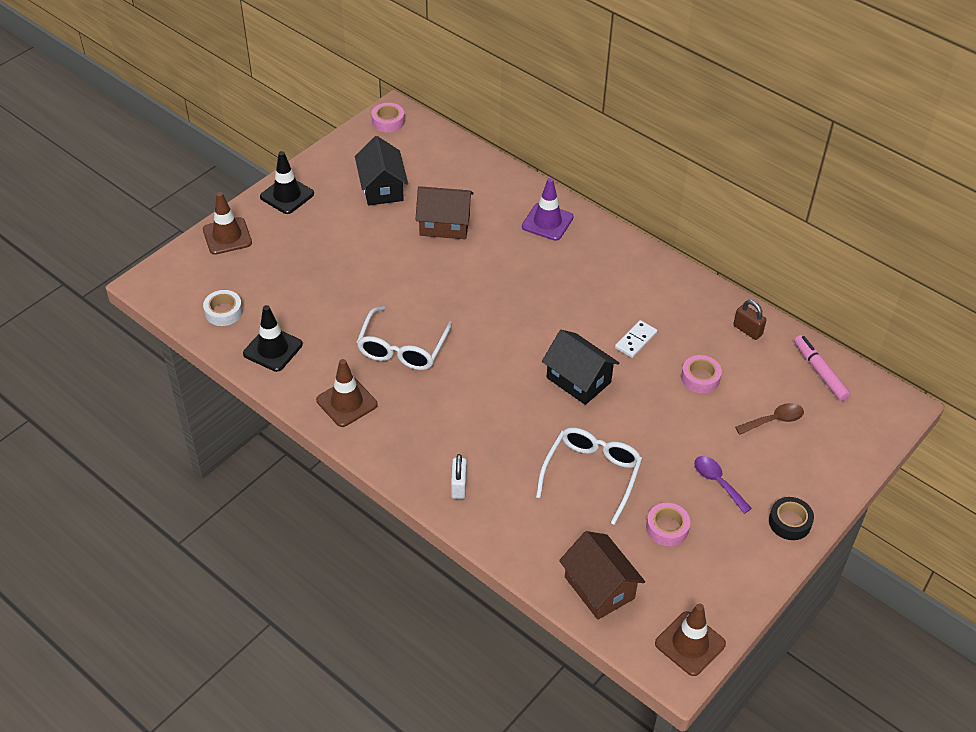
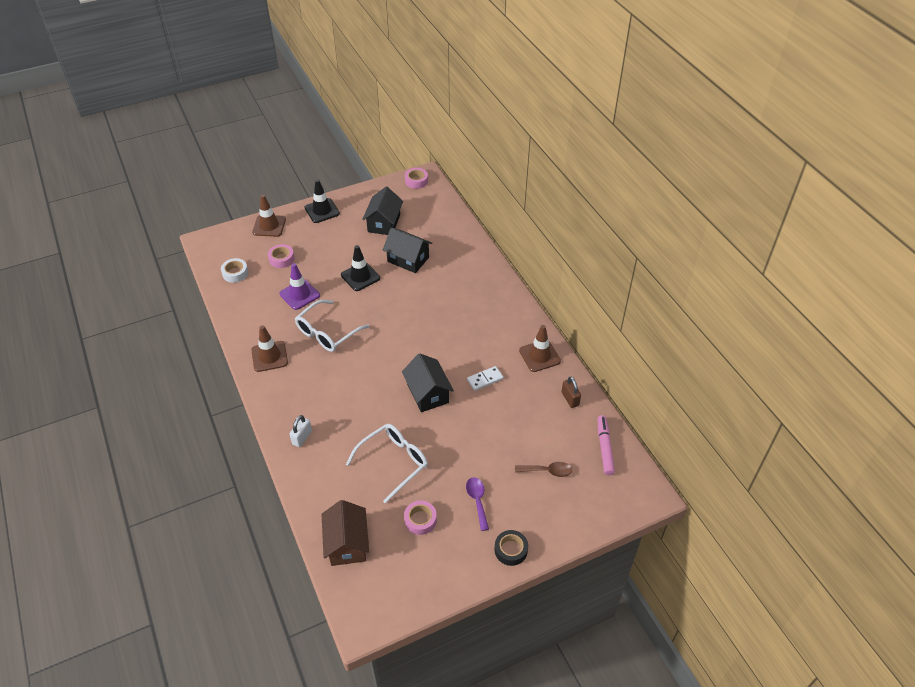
camera: 25 degrees right, 0 degrees up
(273, 349) = (248, 306): black traffic cone -> black traffic cone (360, 276)
(444, 225) = (408, 259): brown house -> black house
(547, 222) = (477, 278): purple traffic cone -> purple traffic cone (299, 294)
(690, 644) = (382, 609): brown traffic cone -> brown traffic cone (539, 356)
(700, 378) = (513, 421): pink tape -> pink tape (281, 259)

